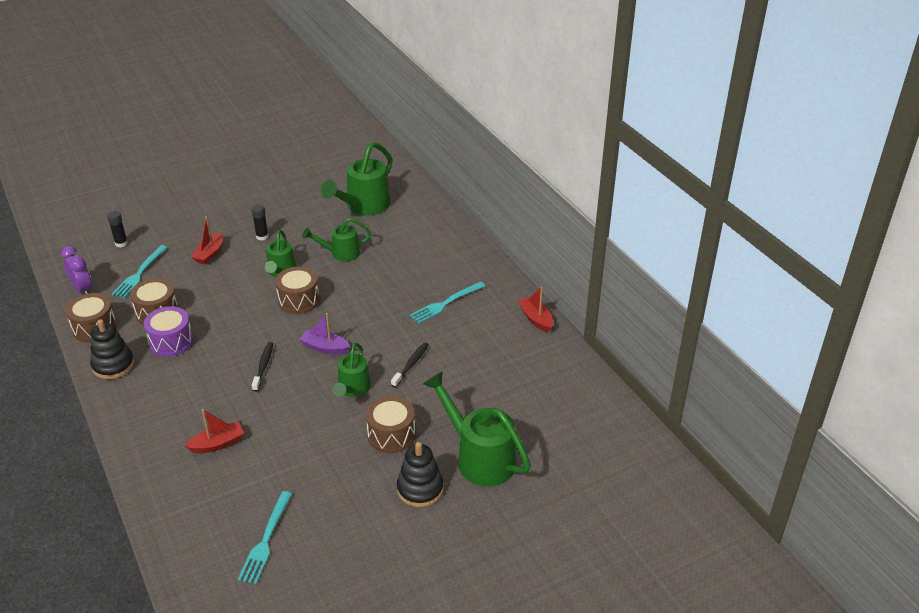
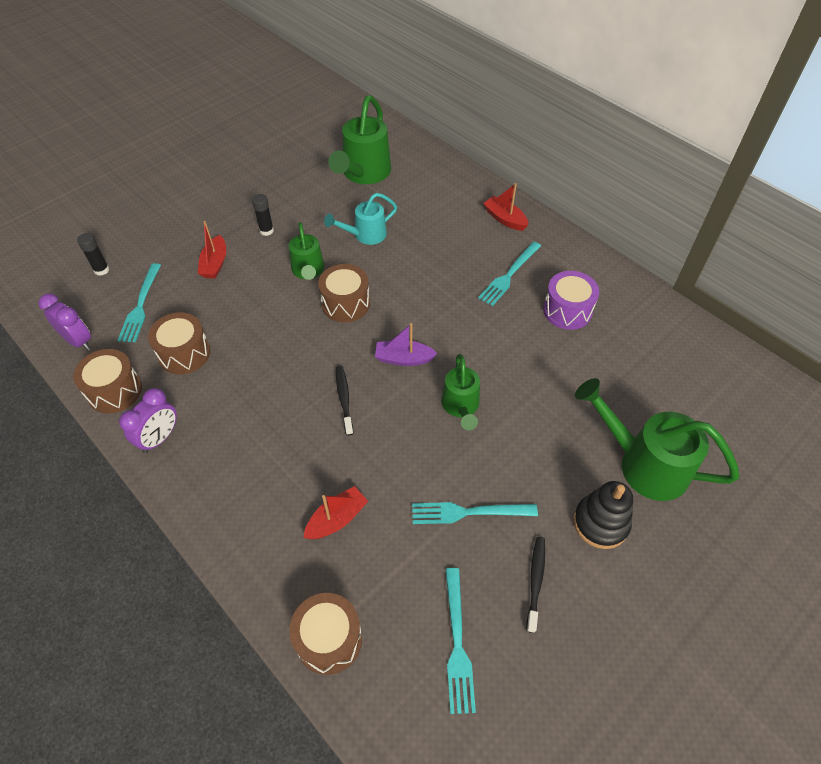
camera: 15 degrees left, 15 degrees up
(113, 365) = (160, 438): black stacking toy -> purple clock
(171, 342) = (218, 390): purple drum -> purple drum (567, 310)
(319, 460) = (468, 512): none -> turquoise fork
(341, 253) = (365, 235): green watering can -> turquoise watering can
(391, 435) = (533, 457): brown drum -> brown drum (329, 639)
(411, 365) = (510, 360): black toothbrush -> black toothbrush (535, 581)
(536, 319) = (613, 275): red boat -> red boat (504, 219)

